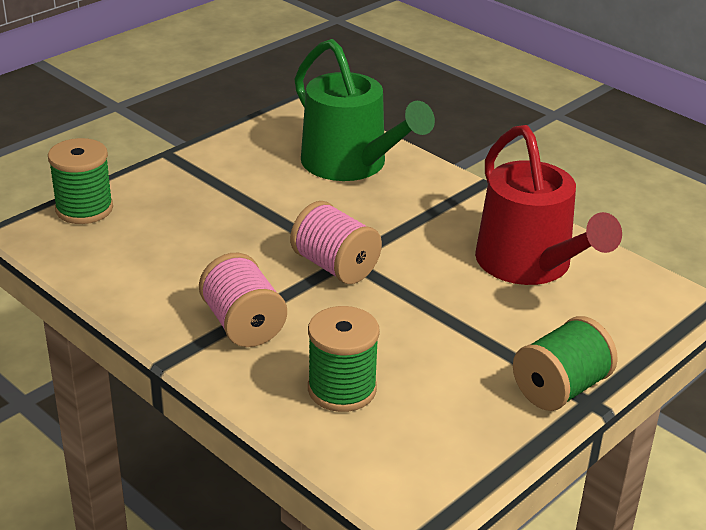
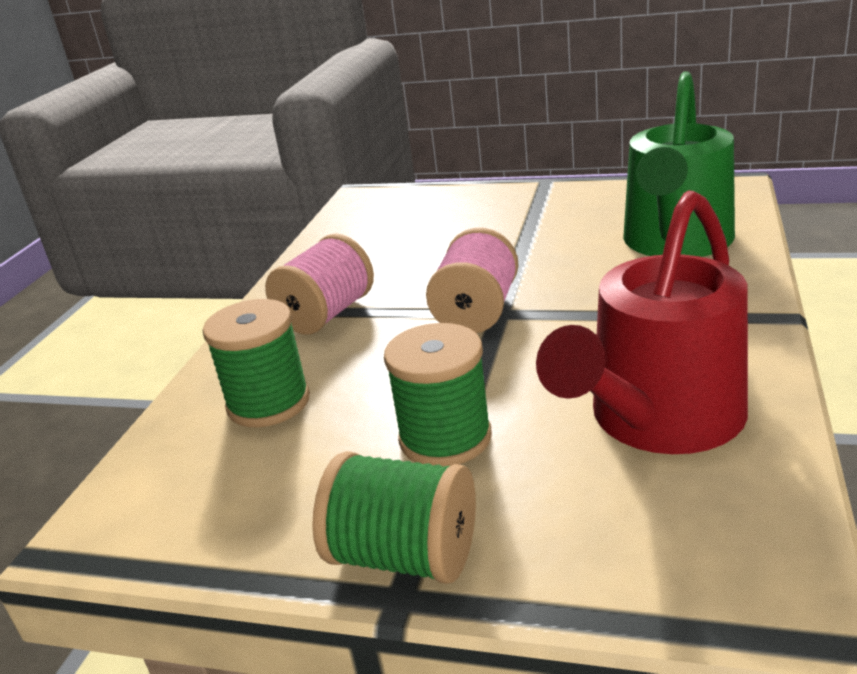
camera: 65 degrees right, 5 degrees down
(84, 209) = (417, 194): green spool -> green spool (445, 438)

